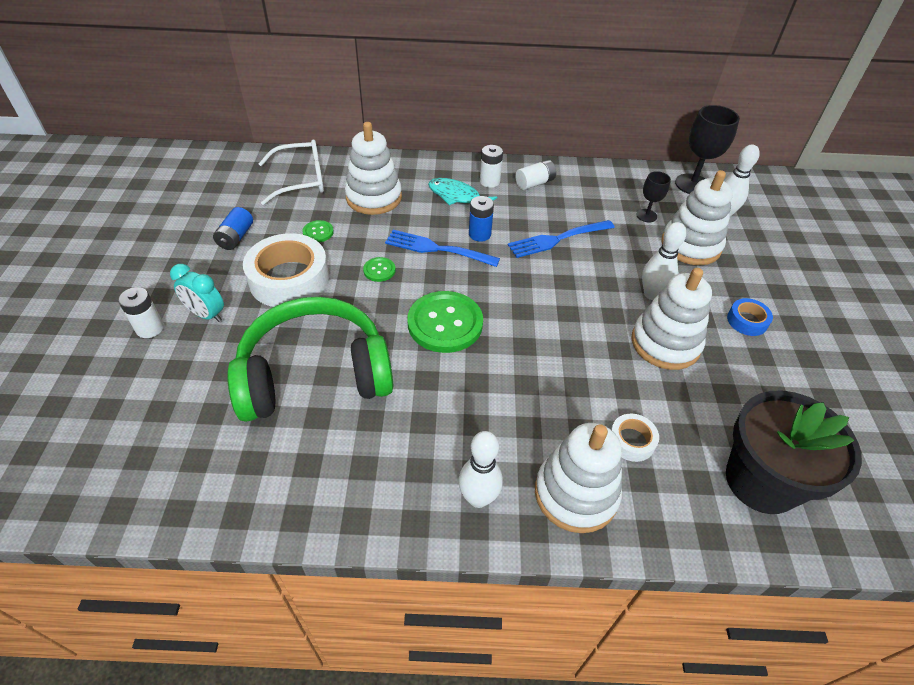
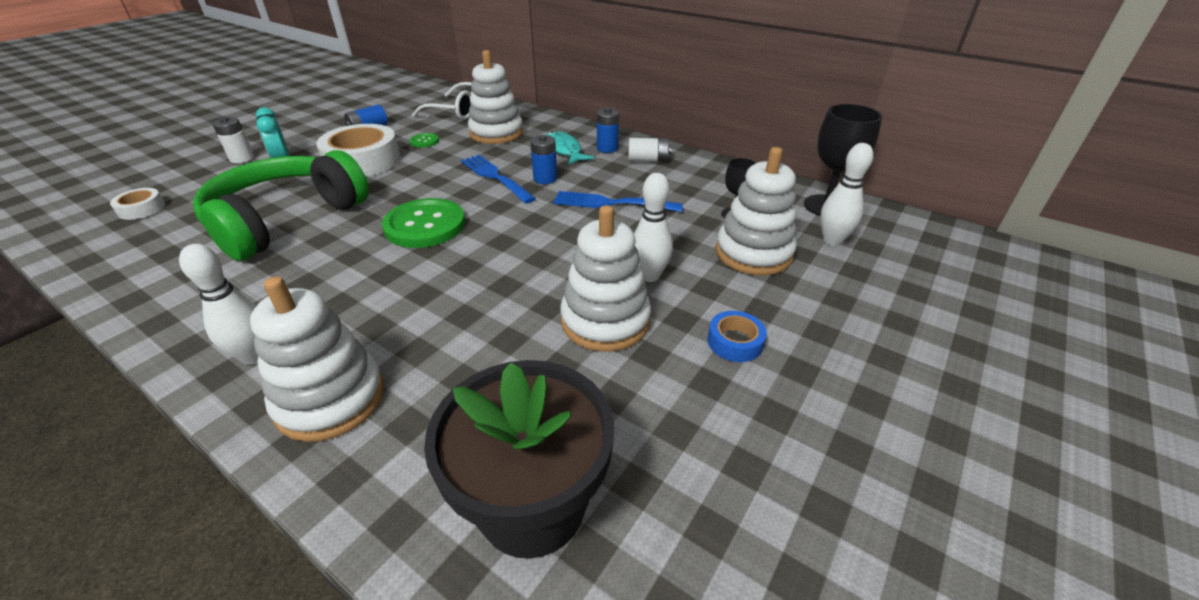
camera: 35 degrees right, 10 degrees down
(315, 374) = (286, 220): green headphones -> green headphones turned 75 degrees counterclockwise
(379, 270) = (430, 176): green button -> none
(489, 181) = (607, 148): white battery -> blue battery
(631, 441) = (447, 385): white tape -> white tape (141, 209)

